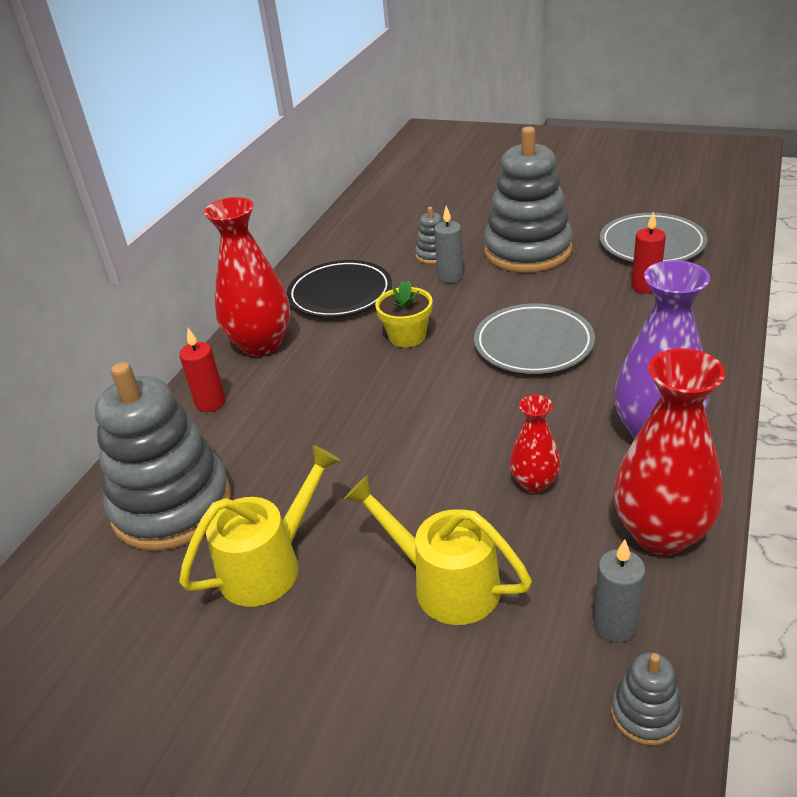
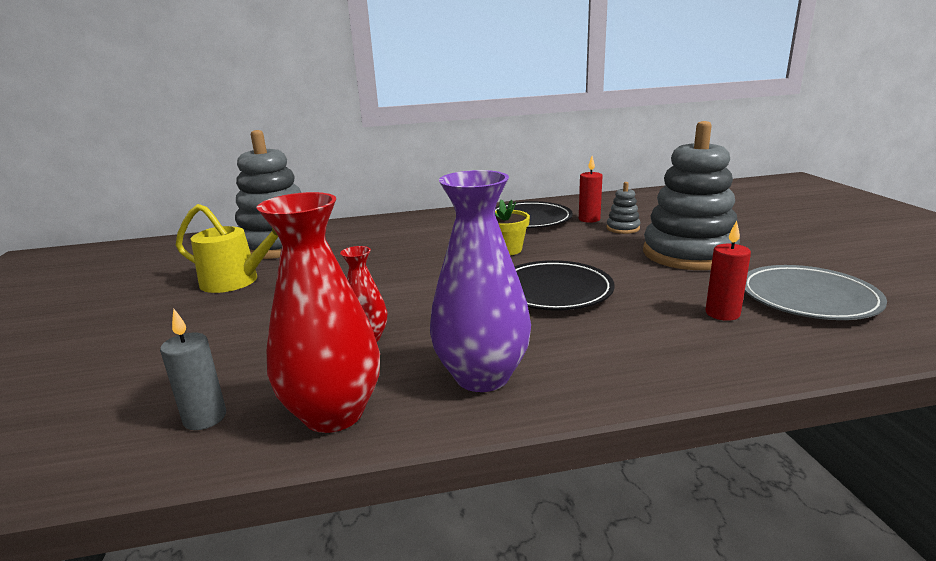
camera: 55 degrees right, 15 degrees down
(210, 403) = (376, 226): red candle -> red candle (589, 219)
(261, 344) = (447, 219): red vase -> none
(444, 583) = (236, 336): yellow watering can -> none
(450, 276) = (603, 240): grey candle -> none
(533, 344) = (554, 291): grey plate -> black plate
(645, 714) = (99, 459): grey stacking toy -> none

